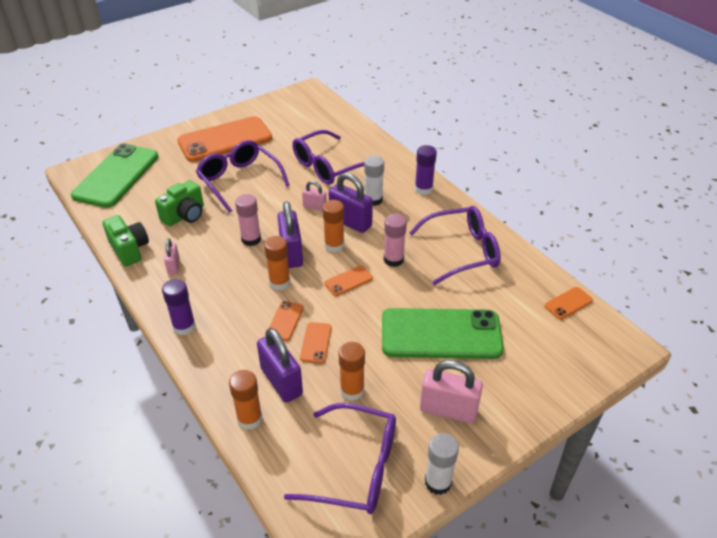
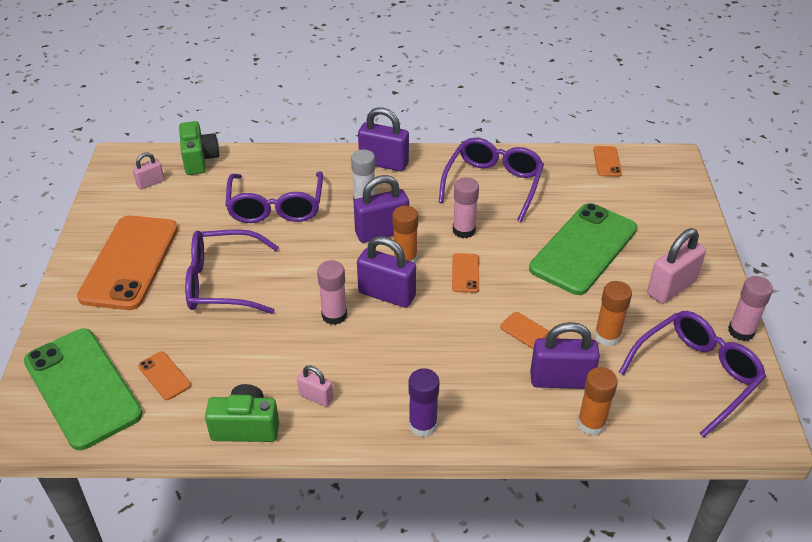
camera: 55 degrees left, 0 degrees up
(185, 215) = (235, 353): green camera -> green camera (199, 159)
(279, 282) = (422, 322): orange glue stick -> none
(285, 321) = (482, 342): orange phone -> orange phone (164, 376)
(315, 206) = (331, 245): pink padlock -> pink padlock (150, 183)
(423, 189) = (384, 163): purple glue stick -> purple padlock
(438, 482) = (741, 331): white glue stick -> pink glue stick

